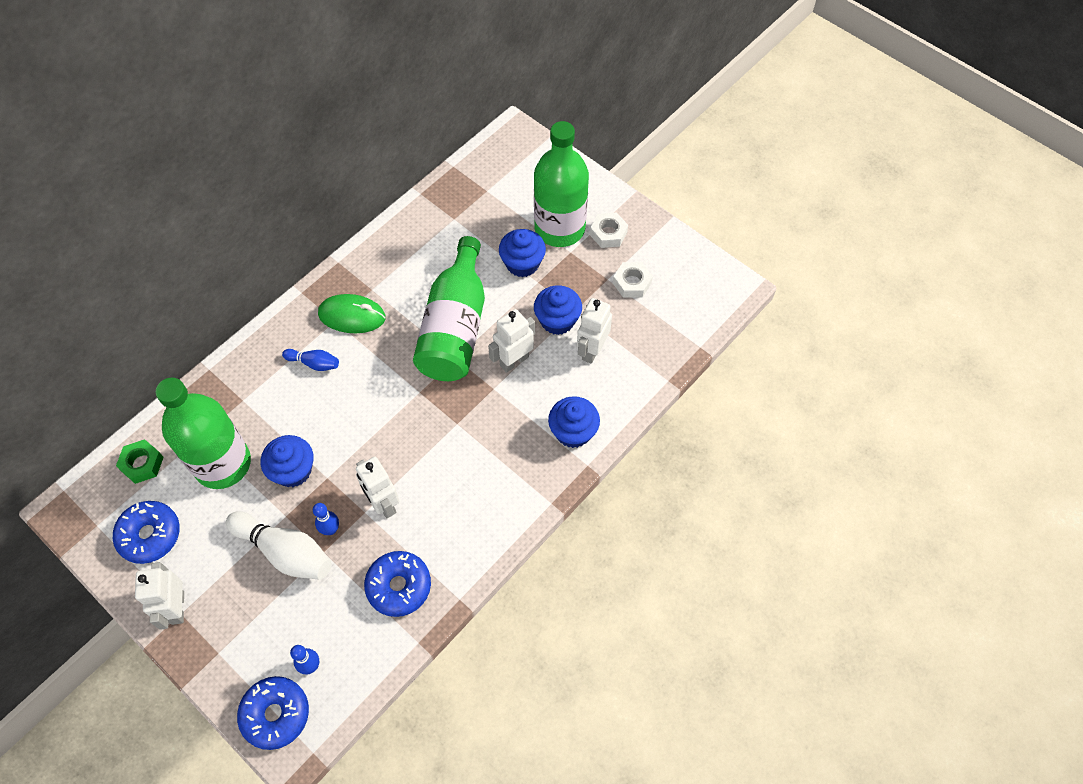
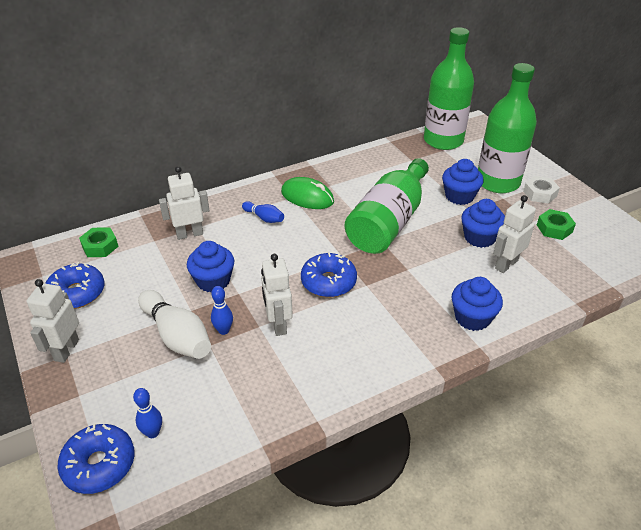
camera: 20 degrees right, 20 degrees down
(222, 464) = (160, 262): green bottle -> green bottle (443, 140)
(399, 586) = (264, 392): blue donut -> blue donut (328, 282)
(514, 361) = (432, 255): white robot -> white robot (189, 234)
(632, 283) = (554, 228): white nut -> green nut

